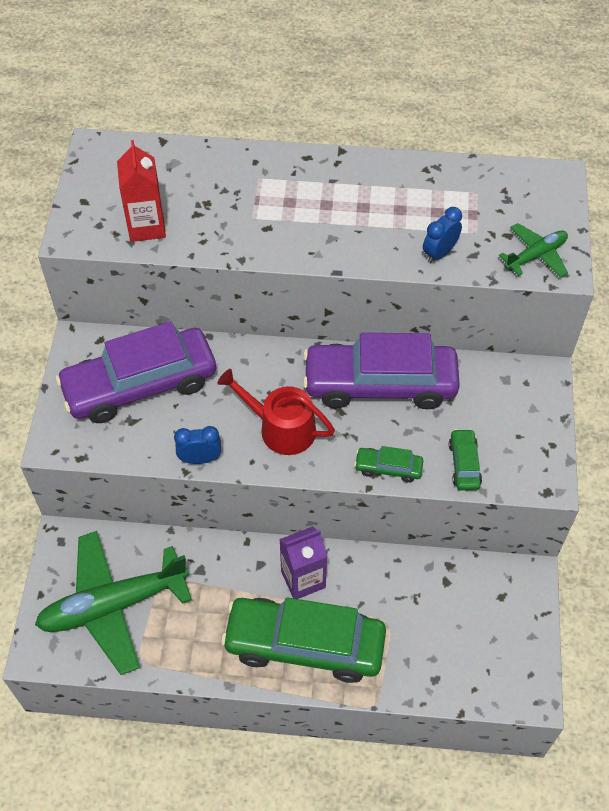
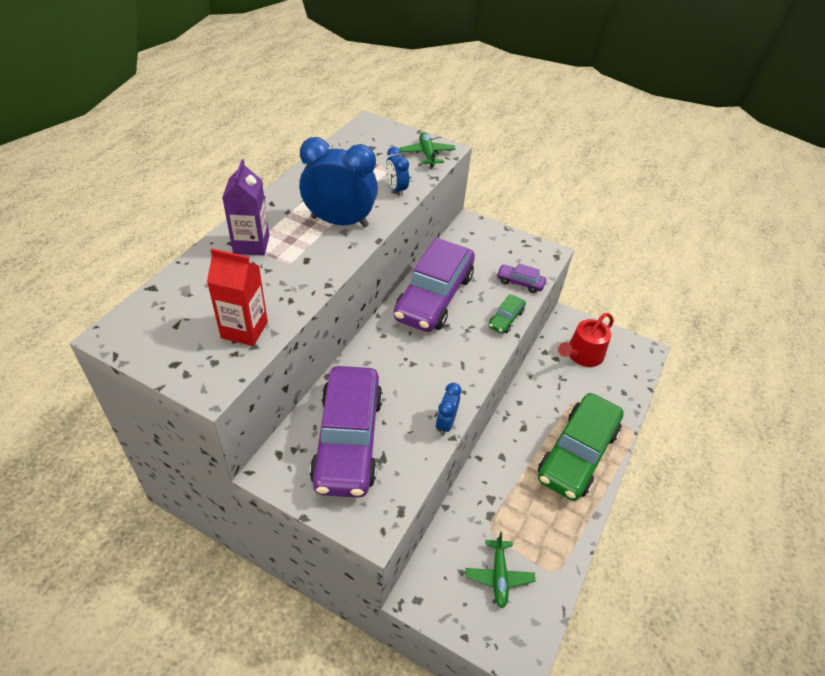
camera: 70 degrees left, 10 degrees down
(113, 605) = (499, 576): green plane -> green plane, size x0.49
(281, 428) = (442, 363): red watering can -> red watering can (582, 355)
(303, 579) = (525, 434): purple carton -> purple carton (251, 245)
(345, 228) = (339, 222): none -> blue clock
(464, 464) = (520, 282): green car -> purple car

